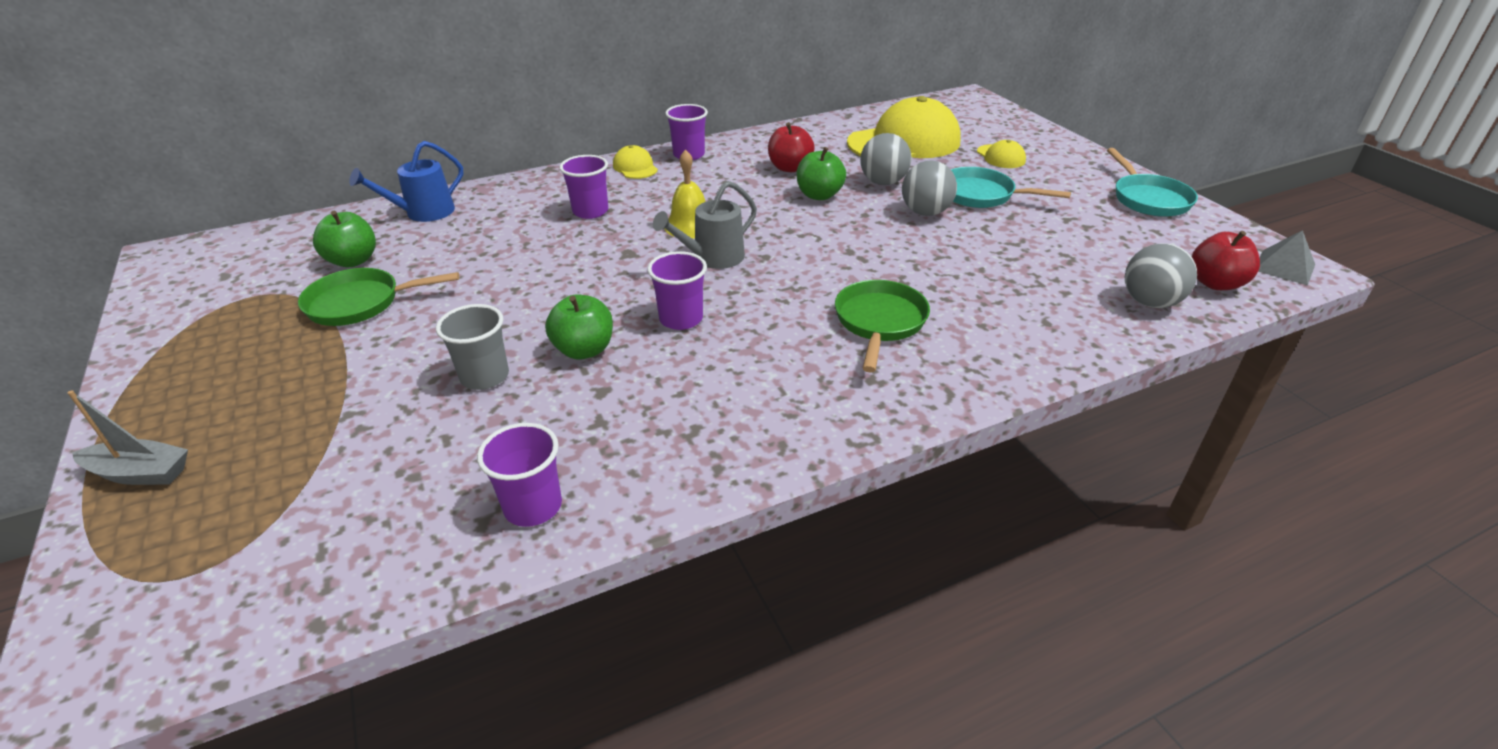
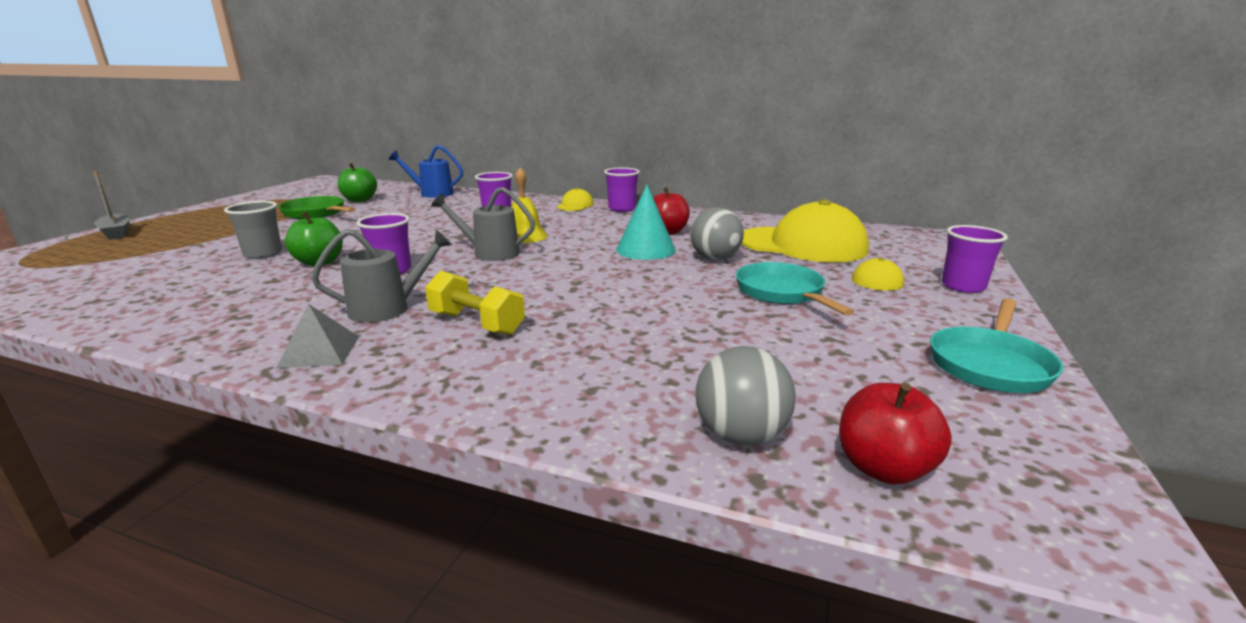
camera: 45 degrees right, 15 degrees down
(533, 506) = (116, 306): purple cup -> purple cup (963, 286)
(787, 351) = (387, 309): none -> grey watering can
(819, 195) = (645, 249): green apple -> turquoise cone
(879, 322) = (476, 323): green pan -> yellow dumbbell
(925, 212) = (698, 284): grey ball -> none
(1284, 267) = (1064, 516): grey pyramid -> grey pyramid (320, 351)

